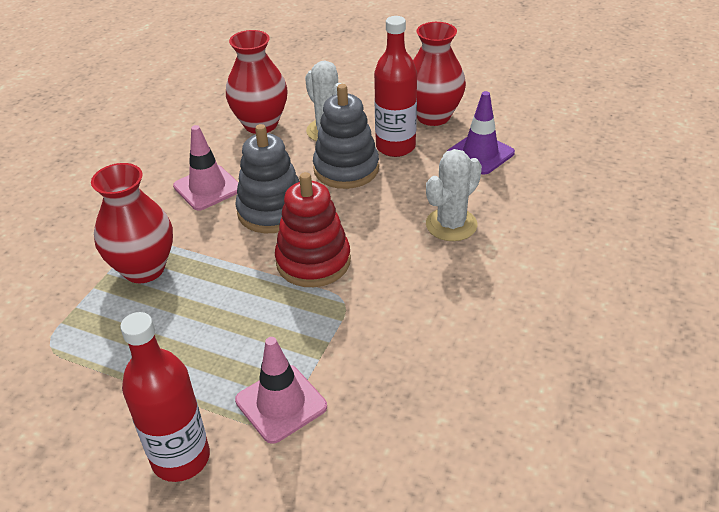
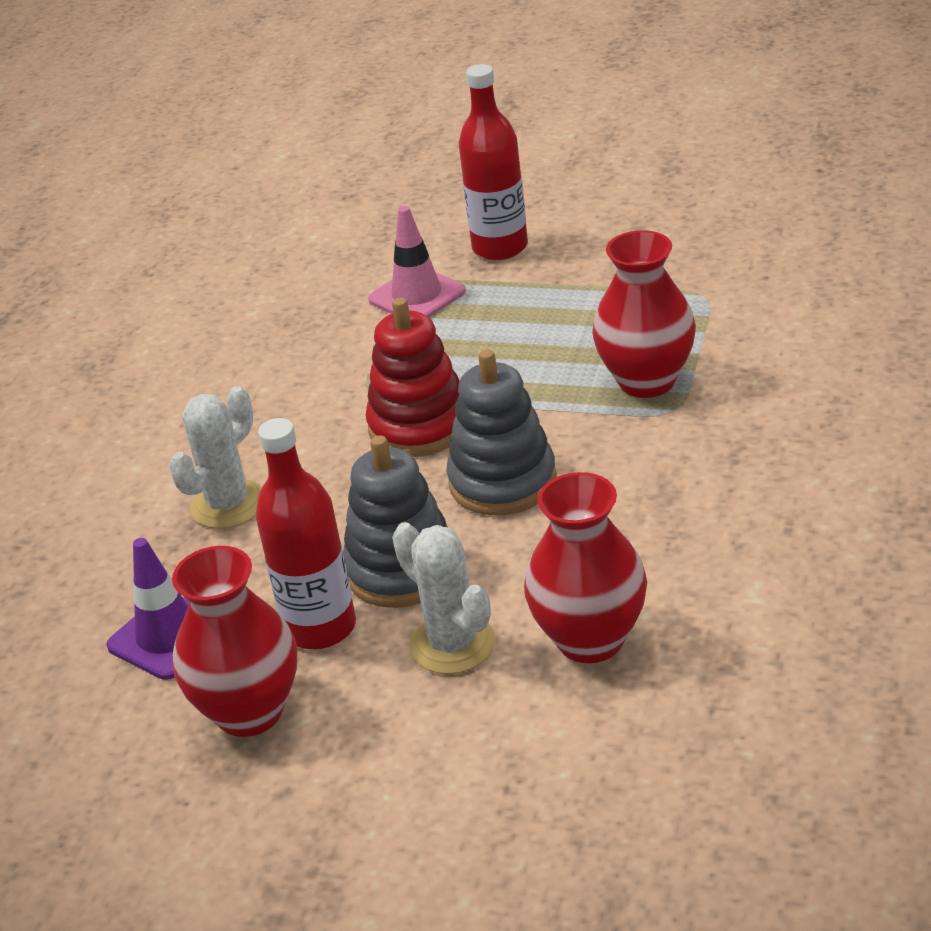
camera: 175 degrees right, 5 degrees down
(207, 188) = (623, 501): pink traffic cone -> none

